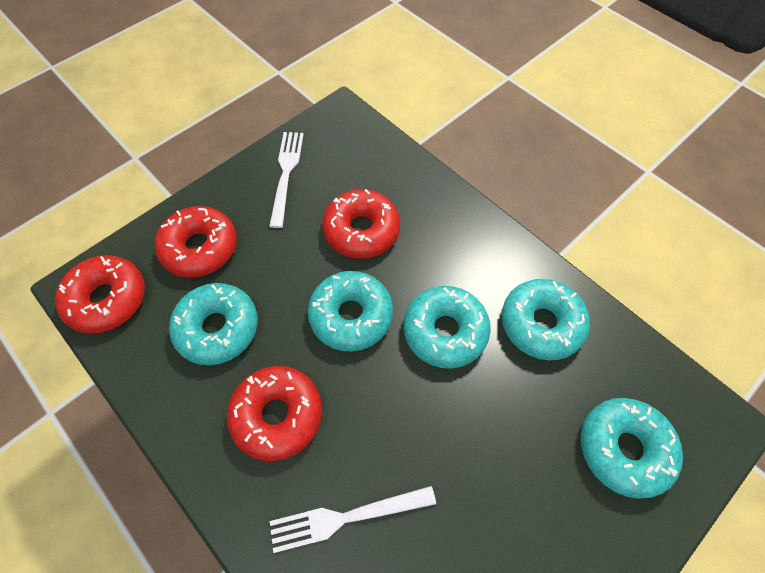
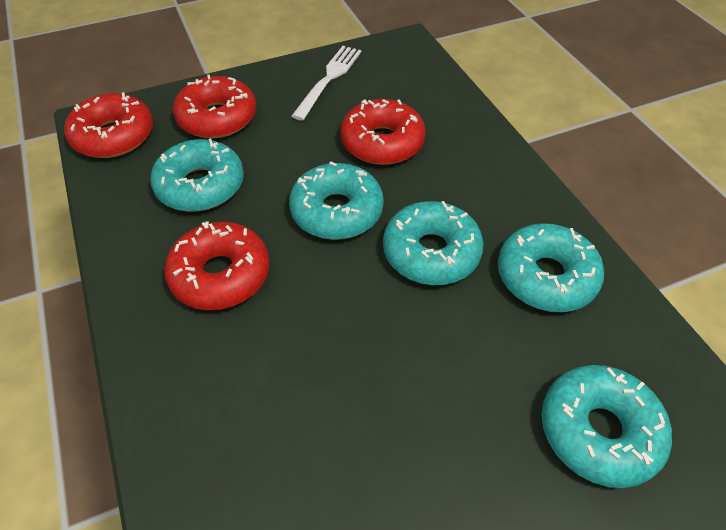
camera: 20 degrees right, 10 degrees down
(345, 518) = (244, 389): white fork -> none

